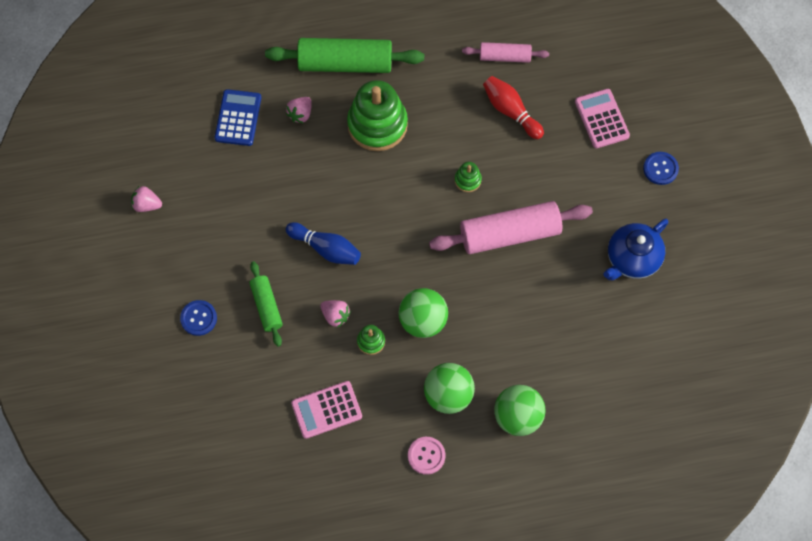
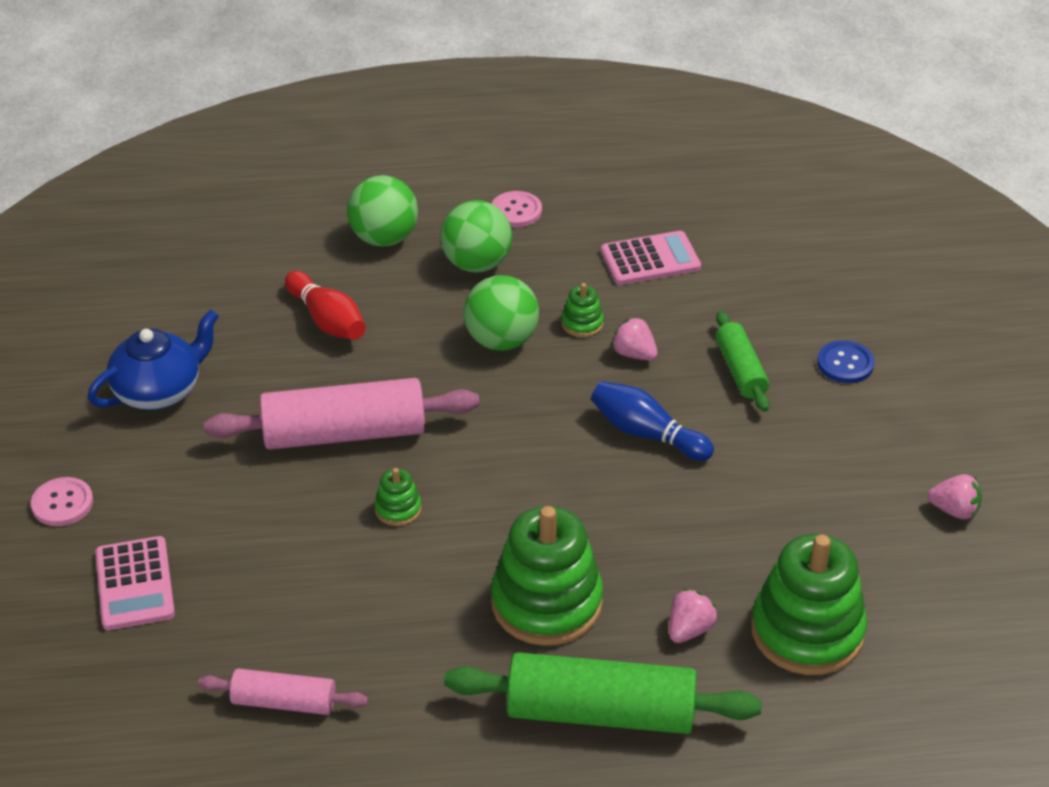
camera: 175 degrees left, 25 degrees down
(238, 118) = (807, 631): blue calculator -> green stacking toy
(511, 111) = (297, 607): red bowling pin -> red bowling pin (327, 320)
(660, 169) = (62, 503): blue button -> pink button

